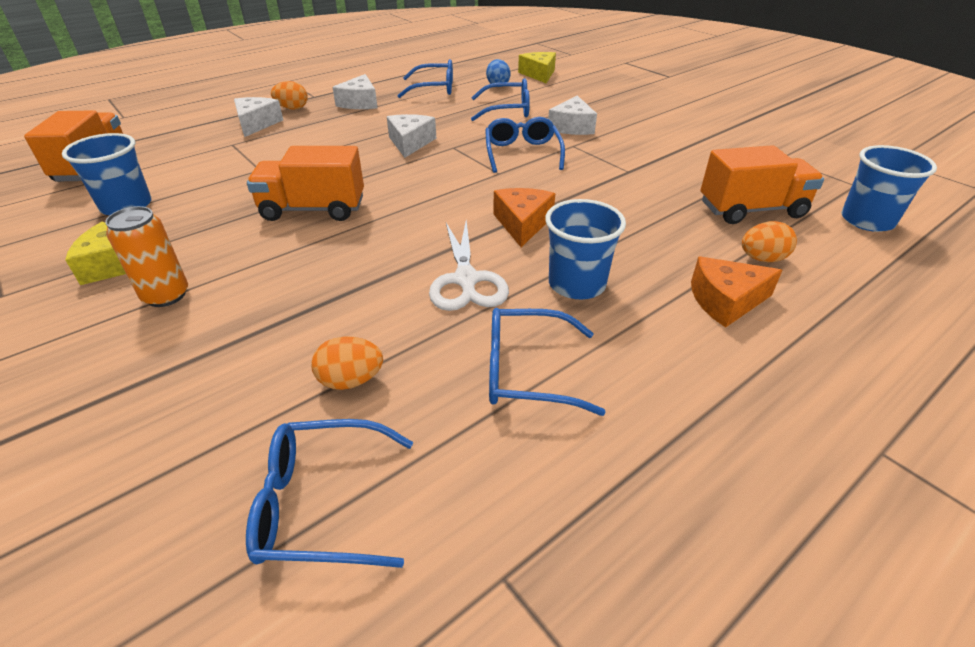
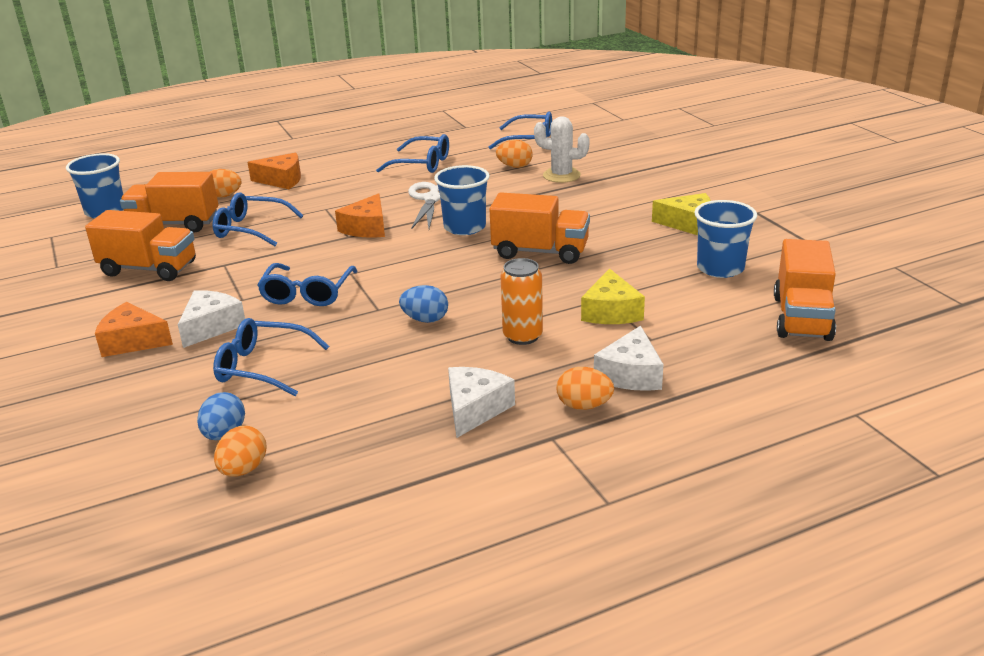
camera: 165 degrees left, 10 degrees down
(166, 295) = (637, 204): orange can -> orange can (522, 336)
(266, 359) = (561, 175): none -> white cactus
(410, 143) = (425, 319): white cheese -> blue egg
(434, 88) = (338, 436): blue glasses -> blue glasses (251, 229)
(474, 76) = (243, 470): none -> orange egg
(539, 74) = (122, 462): yellow cheese -> yellow cheese (611, 312)
(577, 284) = (362, 192): blue cup -> blue cup (464, 227)
(615, 115) = (133, 341): none -> orange cheese
(691, 161) = (149, 269): none -> orange truck

